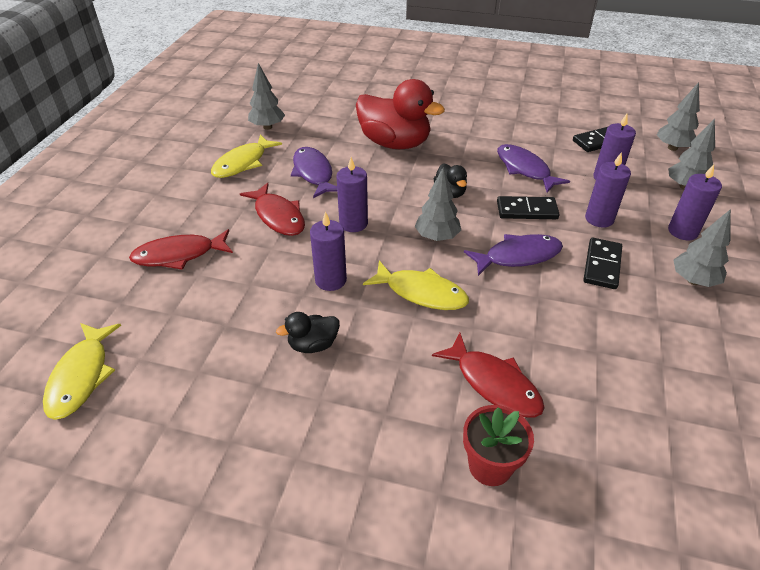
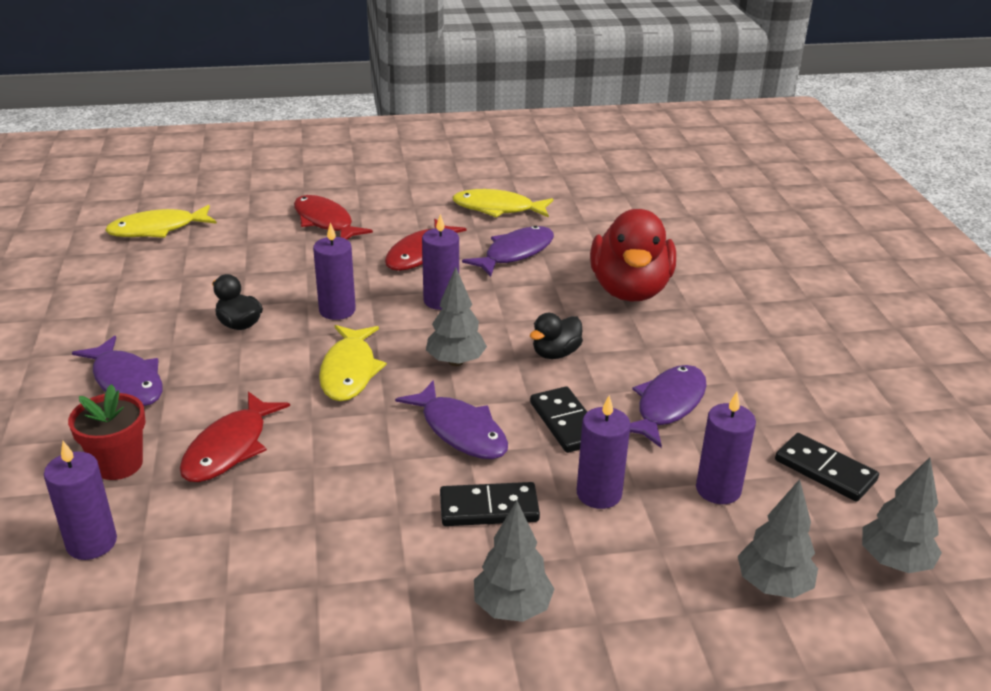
camera: 65 degrees right, 10 degrees down
(267, 127) = (581, 202): grey tree -> none
(362, 443) = (126, 381): none -> purple fish
(682, 231) = (634, 589): purple candle -> purple candle (91, 543)

